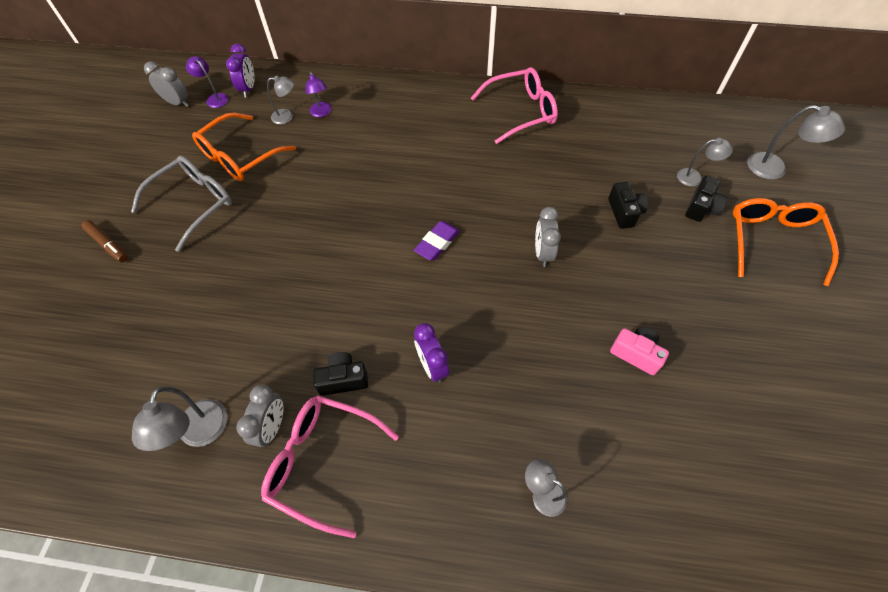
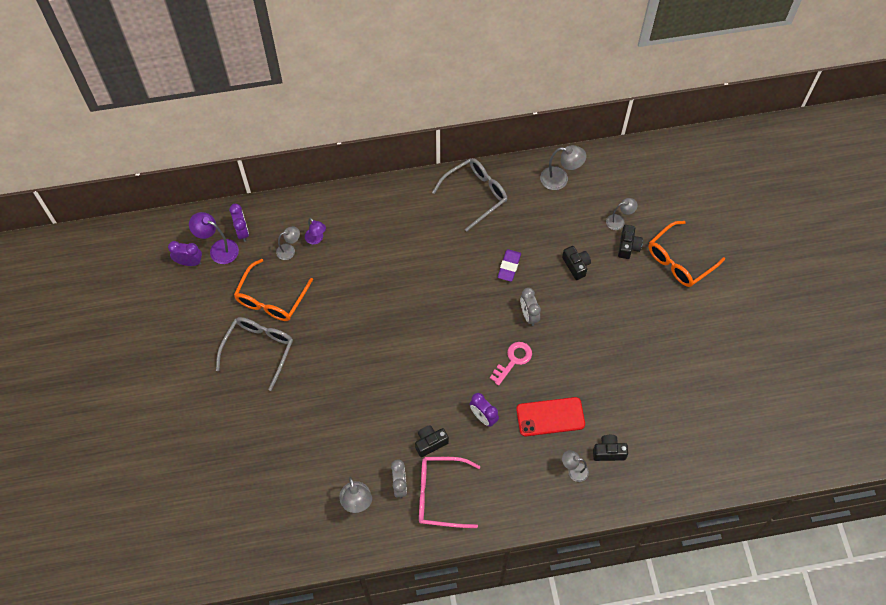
camera: 20 degrees left, 5 degrees up
(108, 244) = (213, 401): brown marker -> none
(177, 103) = (189, 262): grey clock -> purple clock
(214, 98) = (218, 249): purple lamp -> purple lamp, size x1.53
(437, 243) = (453, 329): purple eraser -> purple eraser (509, 266)
(502, 303) = (513, 360): none -> pink key
(521, 112) = (475, 194): pink glasses -> grey glasses
(530, 396) = (550, 417): none -> red phone
(608, 481) = (608, 452): none -> black camera
(636, 354) = (607, 369): pink camera -> none
(772, 241) = (679, 260): orange glasses -> orange glasses turned 120 degrees counterclockwise
(774, 169) = (673, 197): grey lamp -> grey lamp (560, 179)

